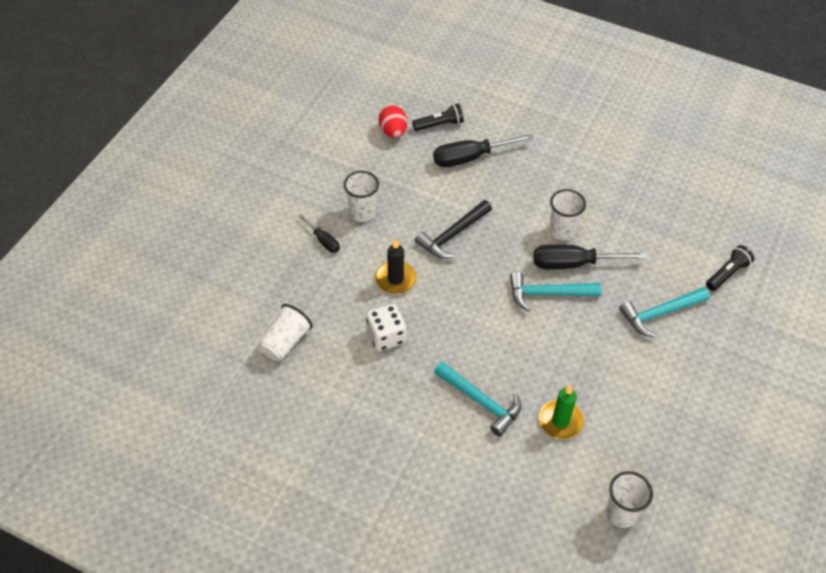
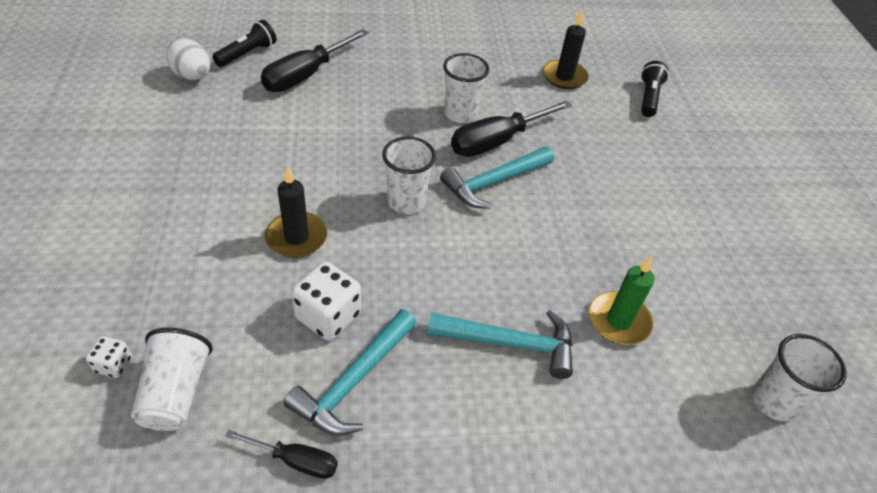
camera: 35 degrees left, 5 degrees down
(262, 312) = (113, 365): none -> white dice
(323, 240) = (163, 228): black screwdriver -> black screwdriver (295, 460)
(362, 213) = (202, 175): white cup -> white cup (406, 202)
(393, 132) = (192, 76): red egg -> white egg
(452, 235) = (338, 160): black hammer -> none
(660, 314) = (622, 157): turquoise hammer -> turquoise hammer (353, 381)
(669, 229) = (564, 77): none -> black candle

